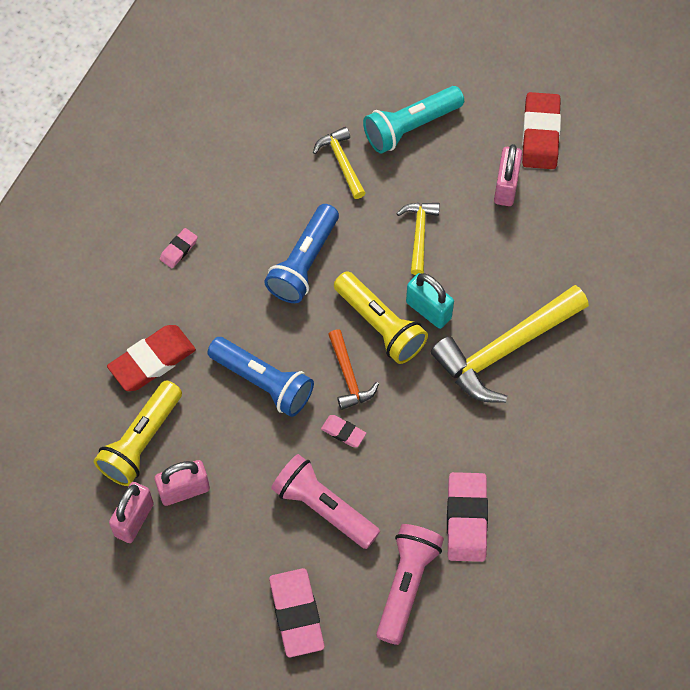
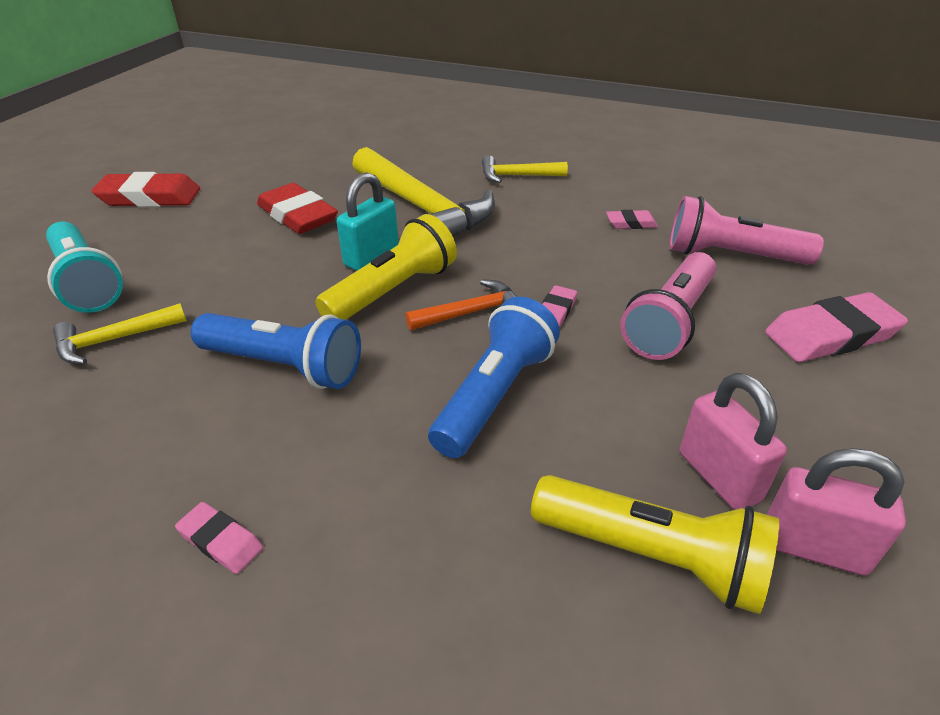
camera: 95 degrees left, 25 degrees down
(152, 361) = (474, 558): red eraser -> red eraser (298, 215)
(419, 234) = (260, 268): yellow hammer -> yellow hammer (517, 176)
(466, 519) = (631, 223): pink eraser -> pink eraser, size x0.51
(506, 187) = (211, 214): pink padlock -> none

